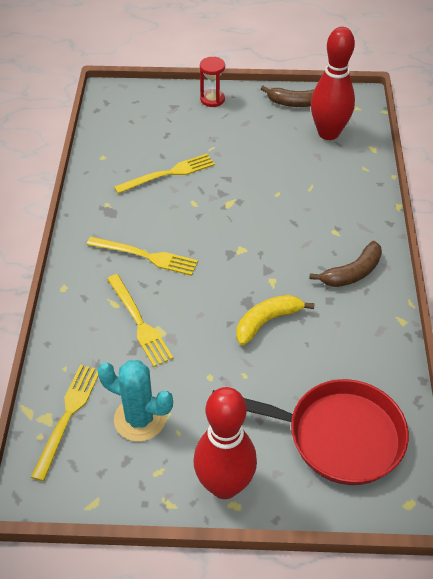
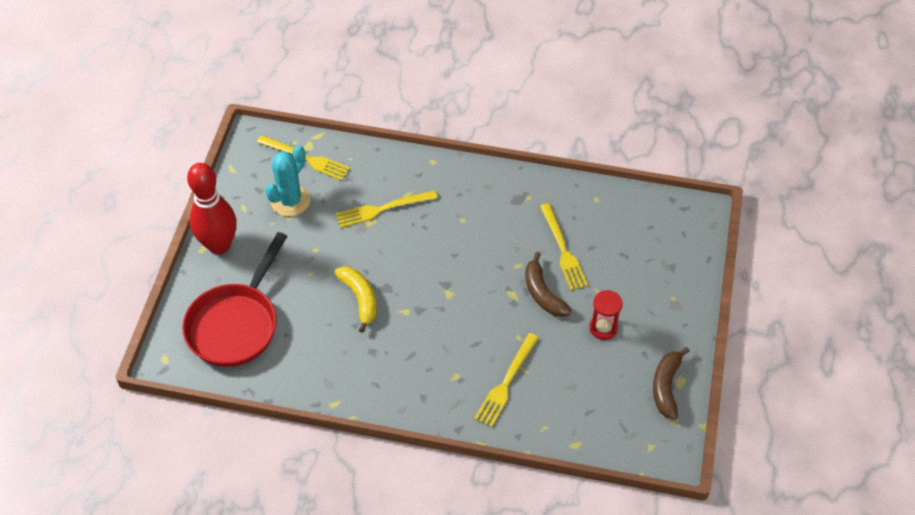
camera: 100 degrees right, 5 degrees up
(146, 256) = (456, 221): yellow fork -> yellow fork (506, 383)
(212, 99) = (680, 304): red hourglass -> red hourglass (603, 328)
(328, 133) = (608, 406): red bowling pin -> none
(352, 272) = (400, 378): brown banana -> brown banana (543, 293)

